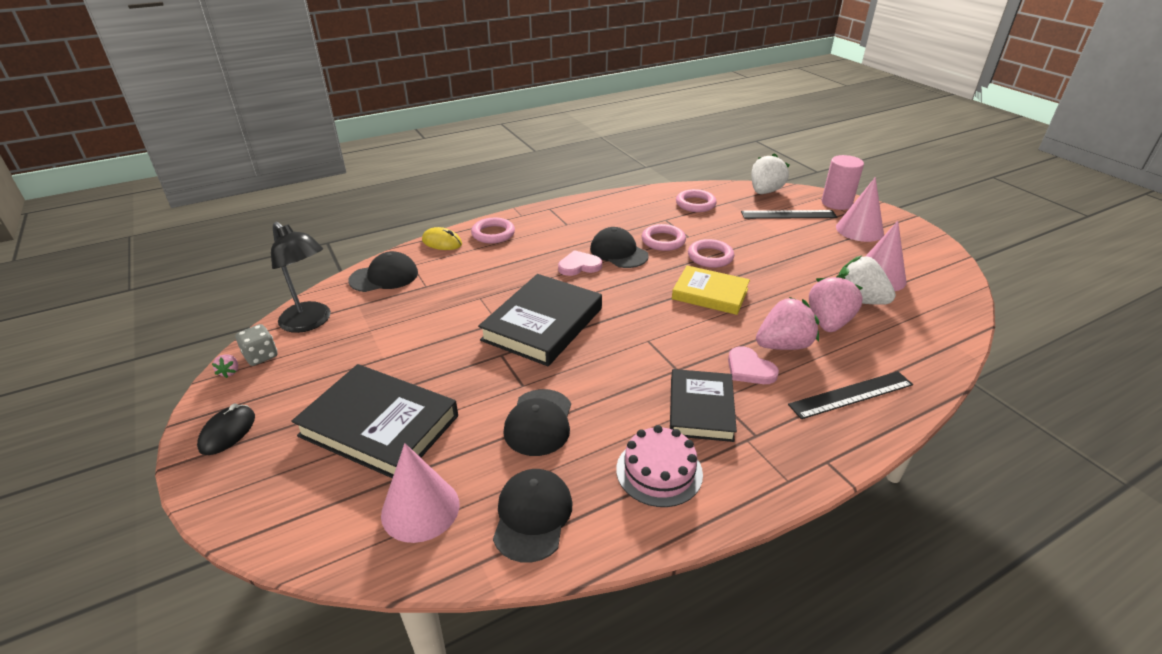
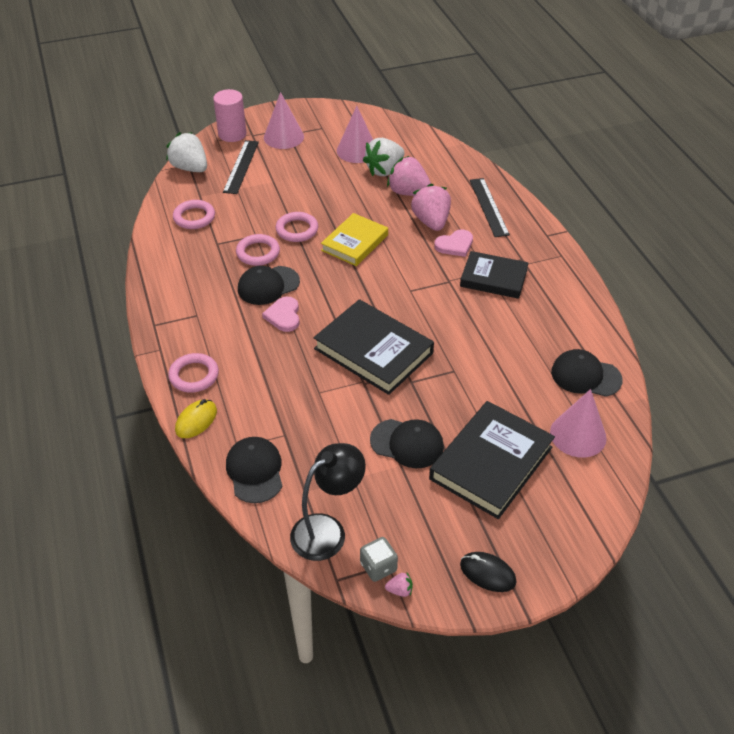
camera: 80 degrees left, 10 degrees up
(539, 422) = (498, 365): black cap -> black cap (407, 443)
(659, 471) = (550, 310): pink cake -> none

